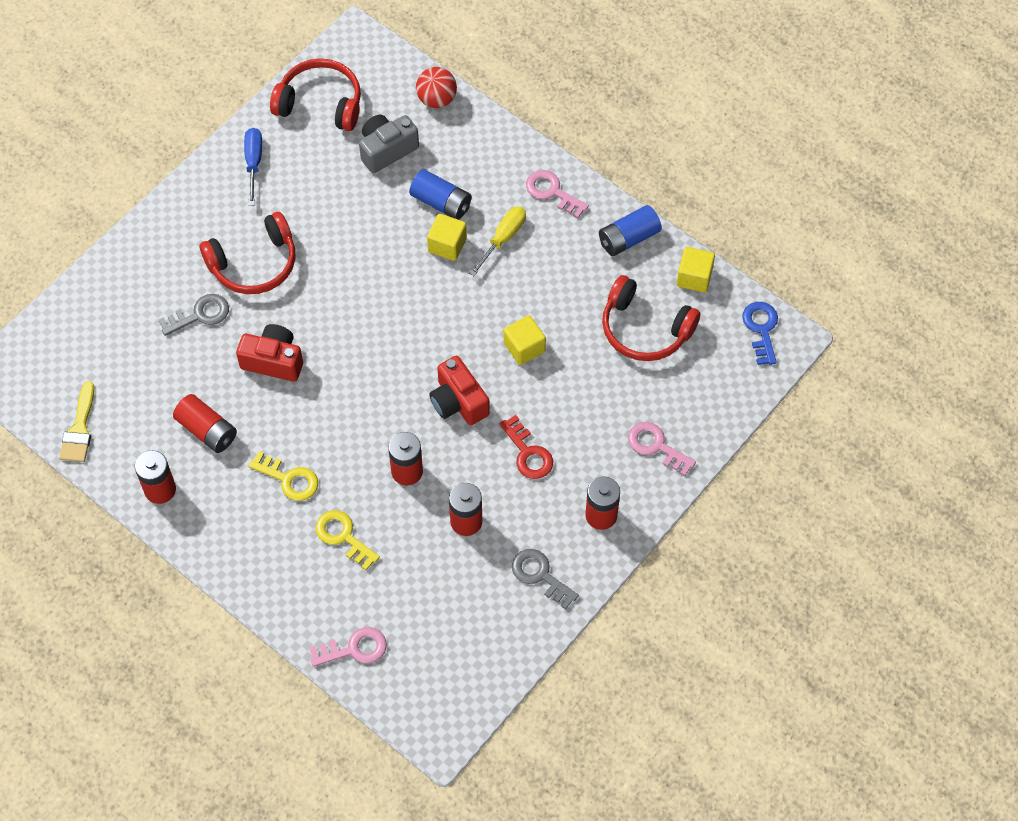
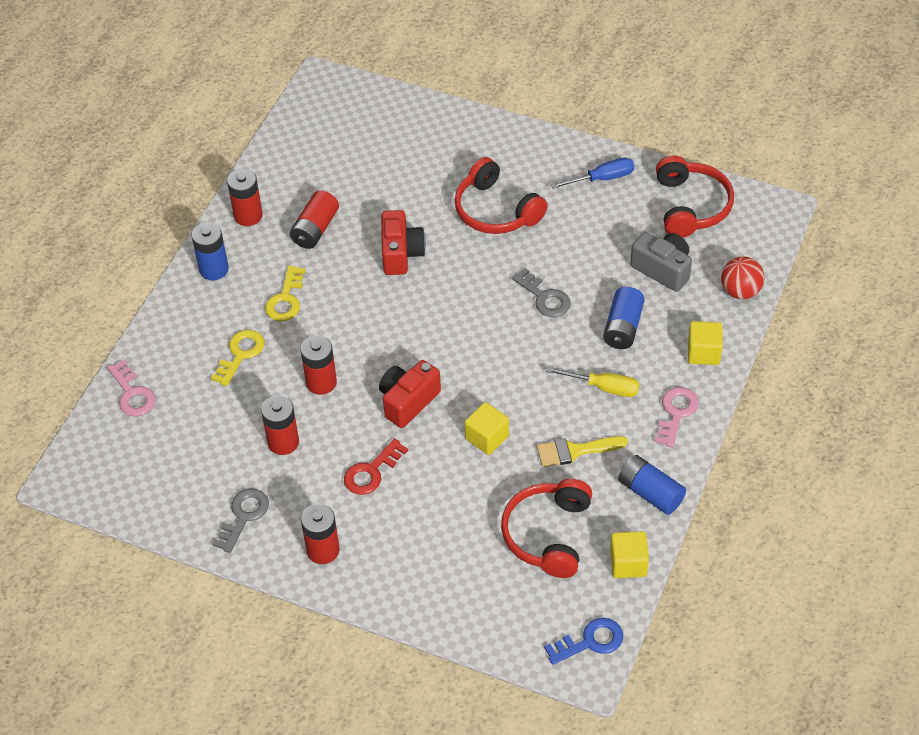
camera: 75 degrees right, 10 degrees down
(79, 429) = (288, 147): yellow brush -> yellow brush (575, 451)
(200, 315) = (428, 190): grey key -> grey key (544, 297)
(220, 538) = (214, 269): none -> blue battery
(447, 245) = (577, 345): yellow cube -> yellow cube (703, 352)
(656, 446) = (415, 578): pink key -> none

